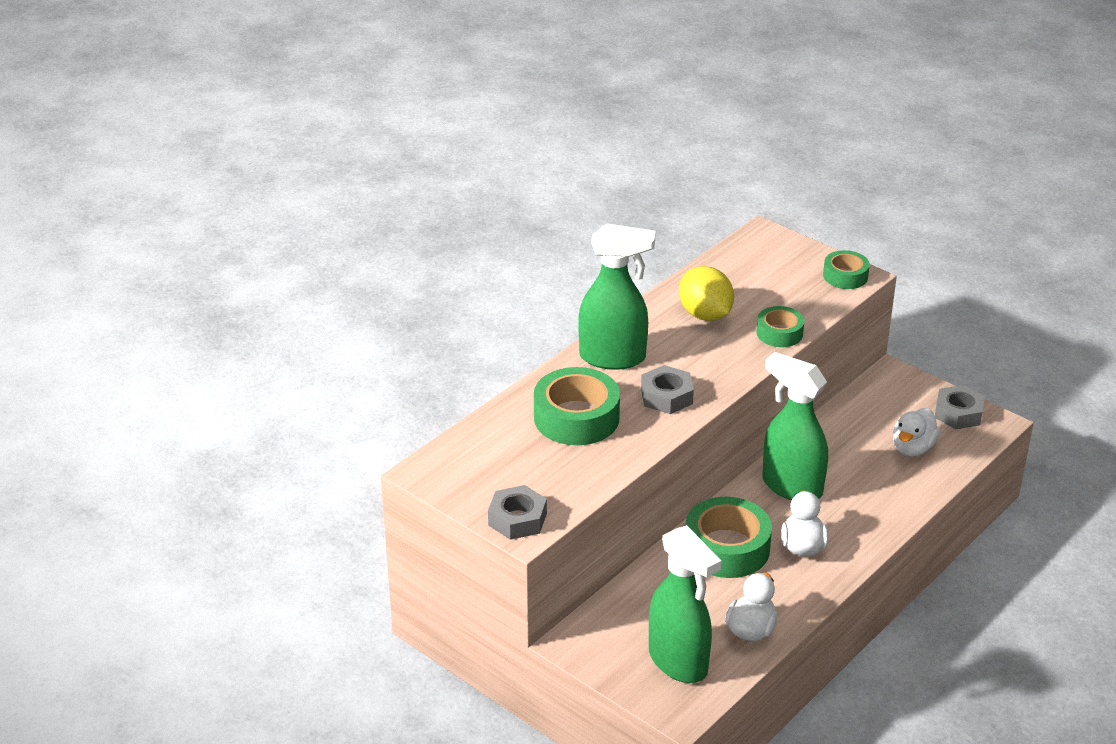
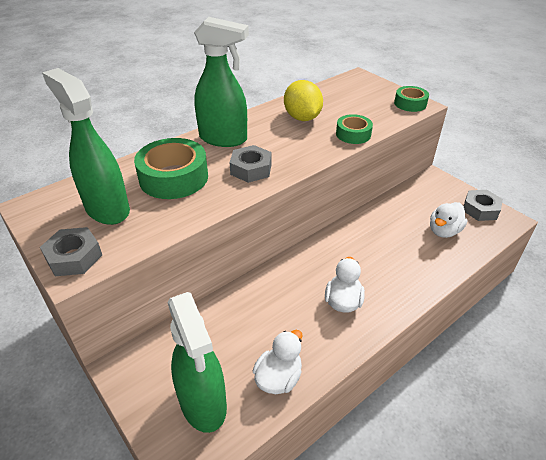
camera: 10 degrees right, 5 degrees up
(727, 548) = (282, 294): green tape -> none
(791, 486) = (346, 250): green spray bottle -> green spray bottle (107, 209)

